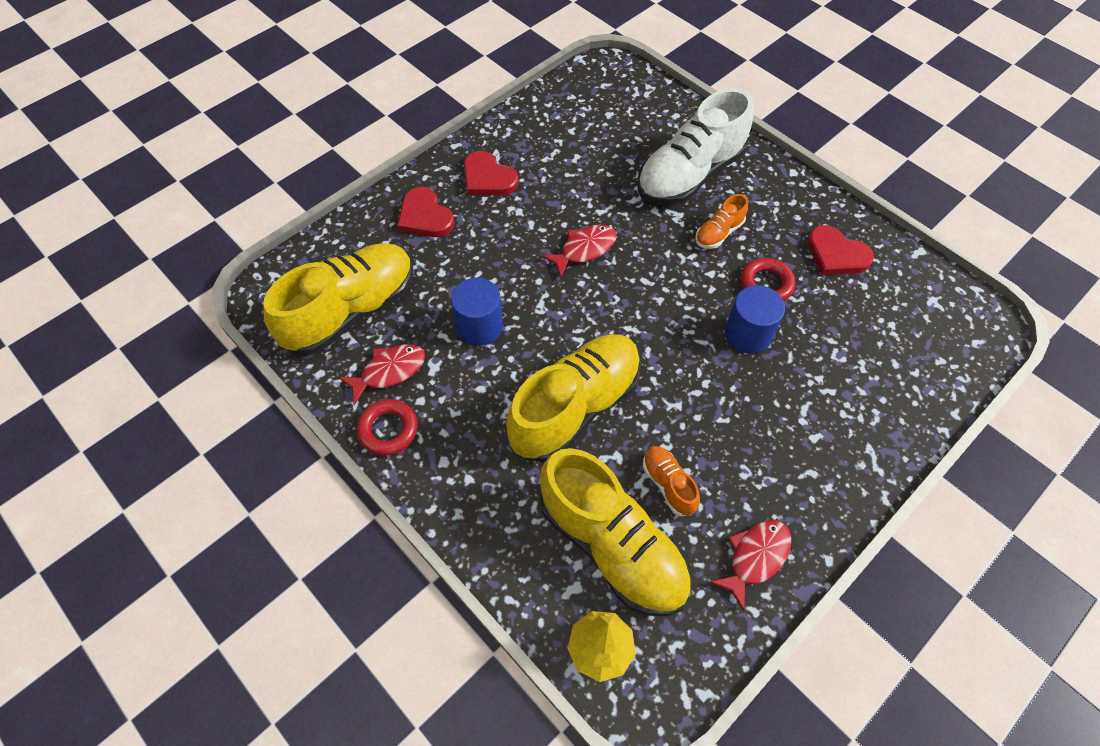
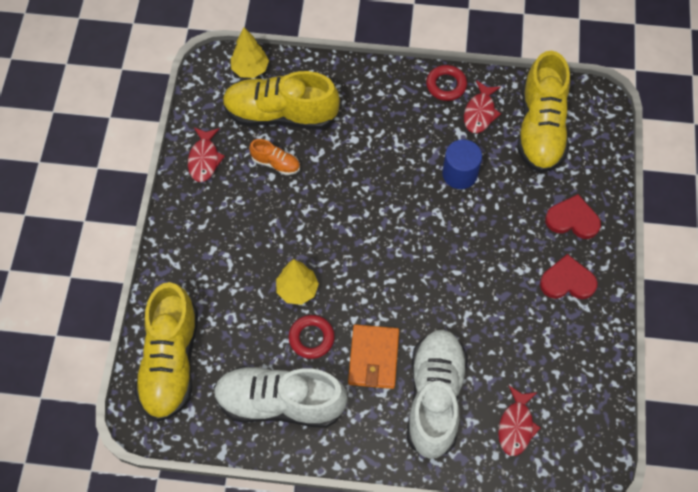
camera: 140 degrees right, 5 degrees up
(575, 407) = (360, 168): yellow shoe -> yellow shoe (171, 361)
(584, 249) = (449, 274): red fish -> red fish (516, 426)
(718, 233) = (373, 358): orange shoe -> orange wallet
(748, 334) = (297, 290): blue cylinder -> yellow tree
(836, 254) = (280, 402): red heart -> white shoe

